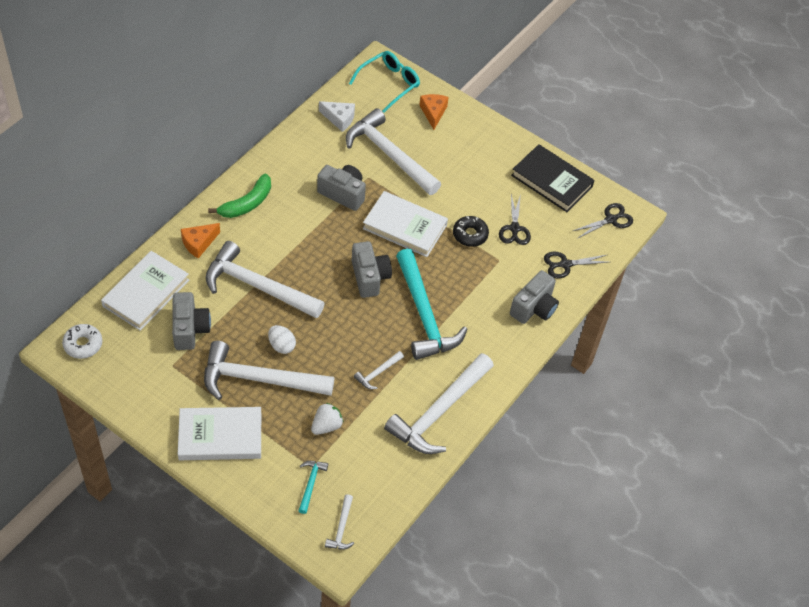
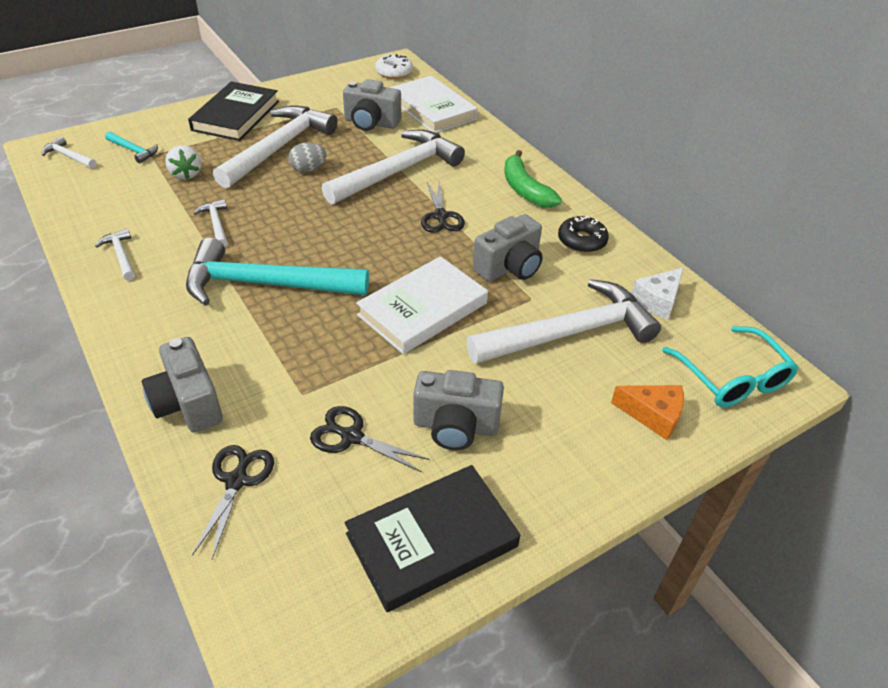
camera: 115 degrees right, 10 degrees down
(199, 243) = (480, 148): orange cheese -> none
(220, 436) = (236, 116): white book -> black book
(281, 345) = (308, 169): white egg -> grey egg
(369, 277) = (357, 254): grey camera -> grey camera (455, 426)
(439, 412) = (121, 255): white hammer -> white hammer, size x0.43
(470, 234) = (370, 375): black donut -> black donut (581, 241)
(610, 220) = (287, 609): black scissors -> black scissors (440, 216)

